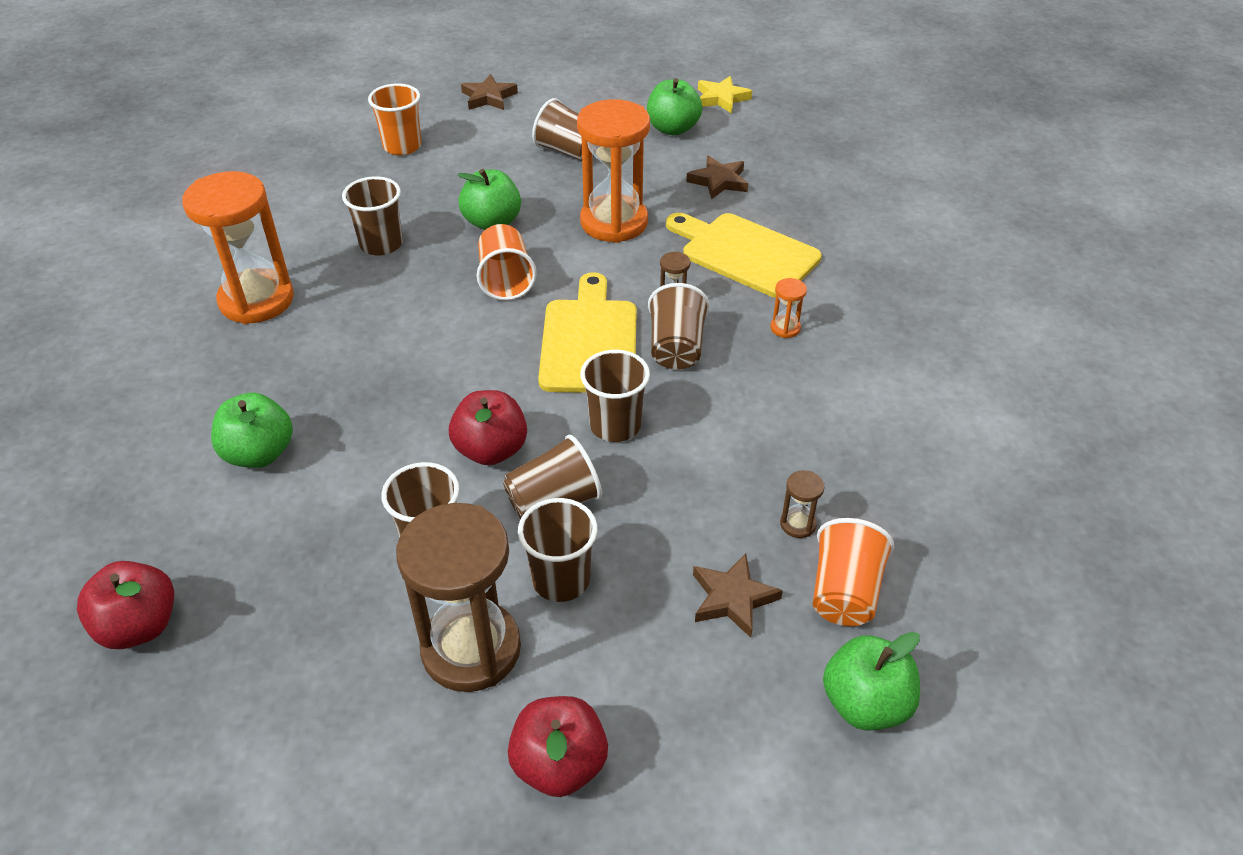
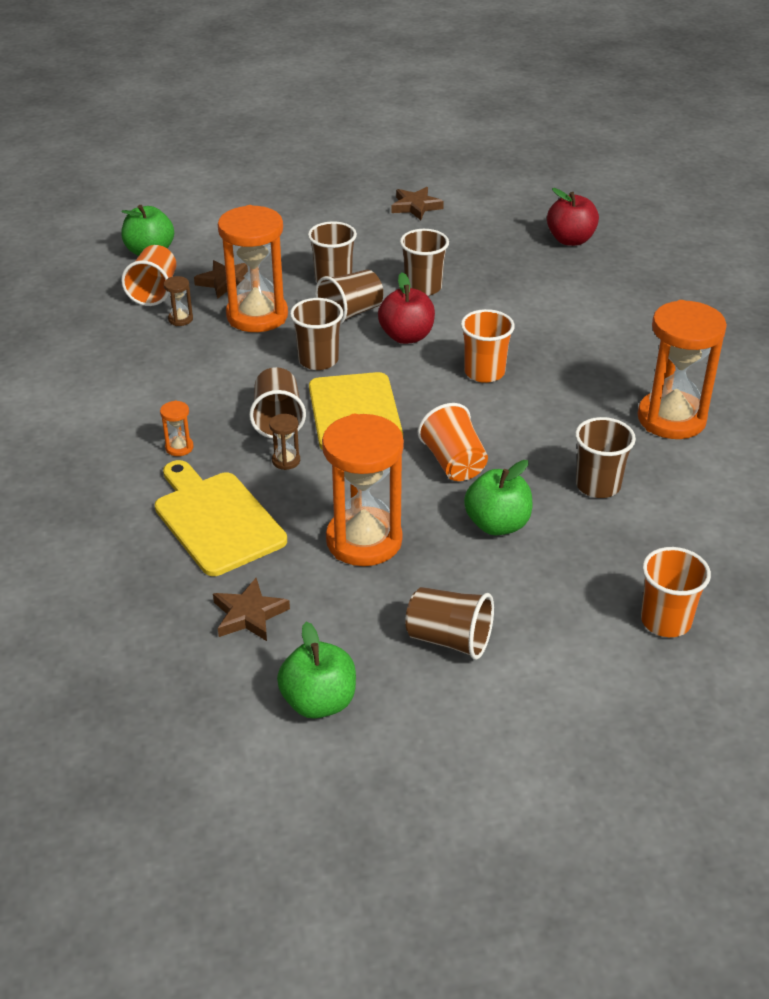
camera: 170 degrees right, 5 degrees down
(259, 453) = (571, 318): green apple -> none
(420, 382) = (484, 372): none -> orange cup
(471, 649) = (376, 249): brown hourglass -> none
(488, 97) = (604, 733): brown star -> brown star (415, 207)
(559, 764) = (313, 219): red apple -> none
(687, 516) = (257, 316): none -> orange hourglass
(721, 98) = (252, 781): yellow star -> none
(745, 253) = (216, 519): yellow cutting board -> yellow cutting board turned 150 degrees counterclockwise

